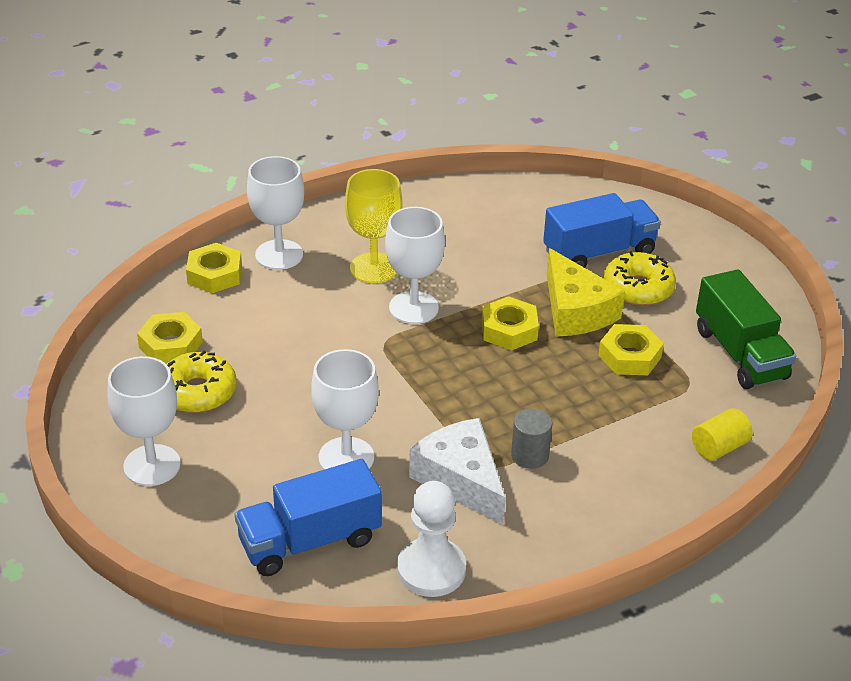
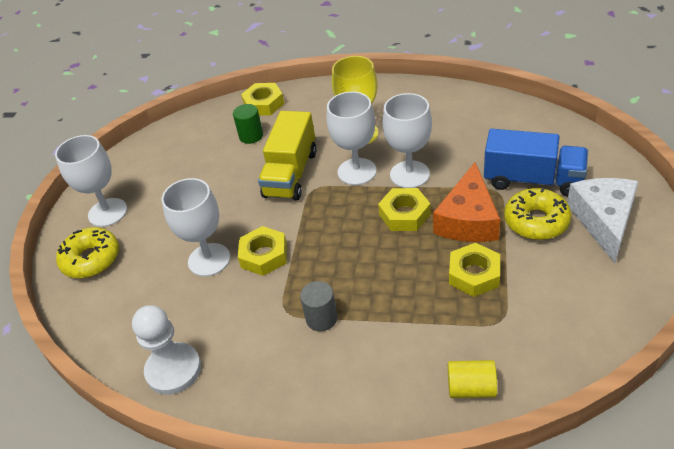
camera: 45 degrees right, 5 degrees up
(170, 345) = (195, 140): yellow nut -> yellow nut (264, 255)
(197, 392) = (177, 176): yellow donut -> yellow donut (91, 259)
(241, 315) = (251, 136): none -> green cylinder
(279, 255) = (312, 104): white goblet -> white goblet (409, 174)
(310, 541) = (130, 307): blue truck -> none
(340, 337) = (291, 174): none -> yellow truck
(461, 479) = (259, 312): white cheese -> white cheese (603, 221)
(575, 311) = (468, 219): yellow cheese -> orange cheese
(740, 354) = (571, 314): green truck -> none

